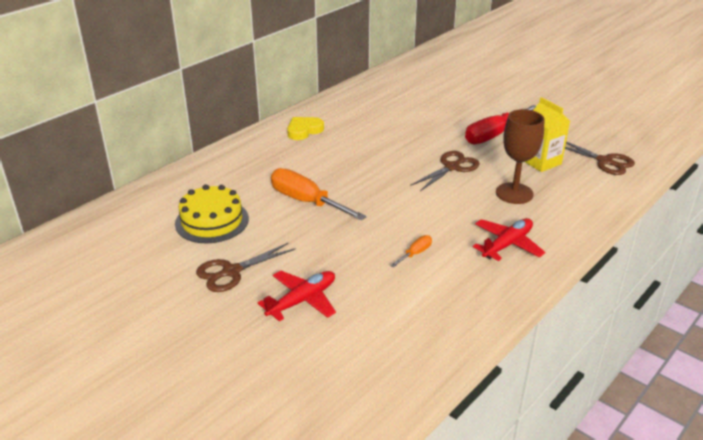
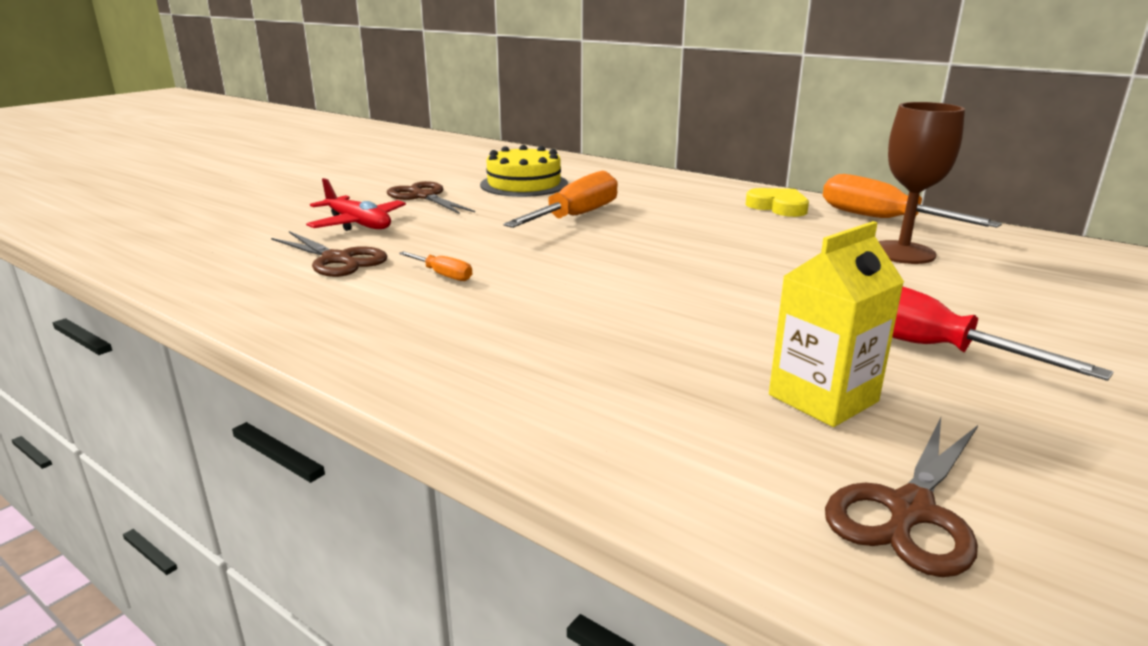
camera: 85 degrees right, 10 degrees down
(335, 107) = (881, 219): none -> orange screwdriver
(452, 167) = (729, 301): brown scissors -> brown scissors (337, 260)
(507, 245) = (459, 342): red plane -> none
(514, 193) = (652, 357): brown goblet -> brown goblet (902, 252)

